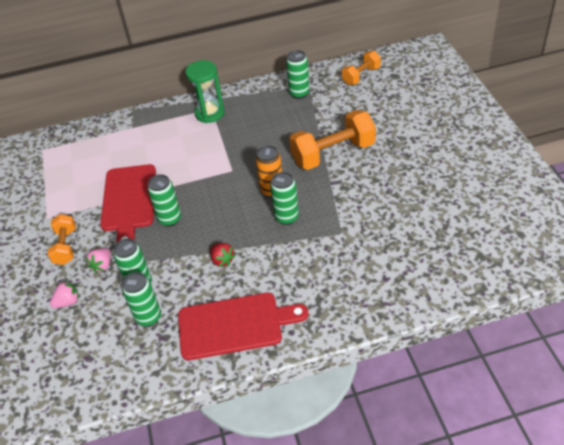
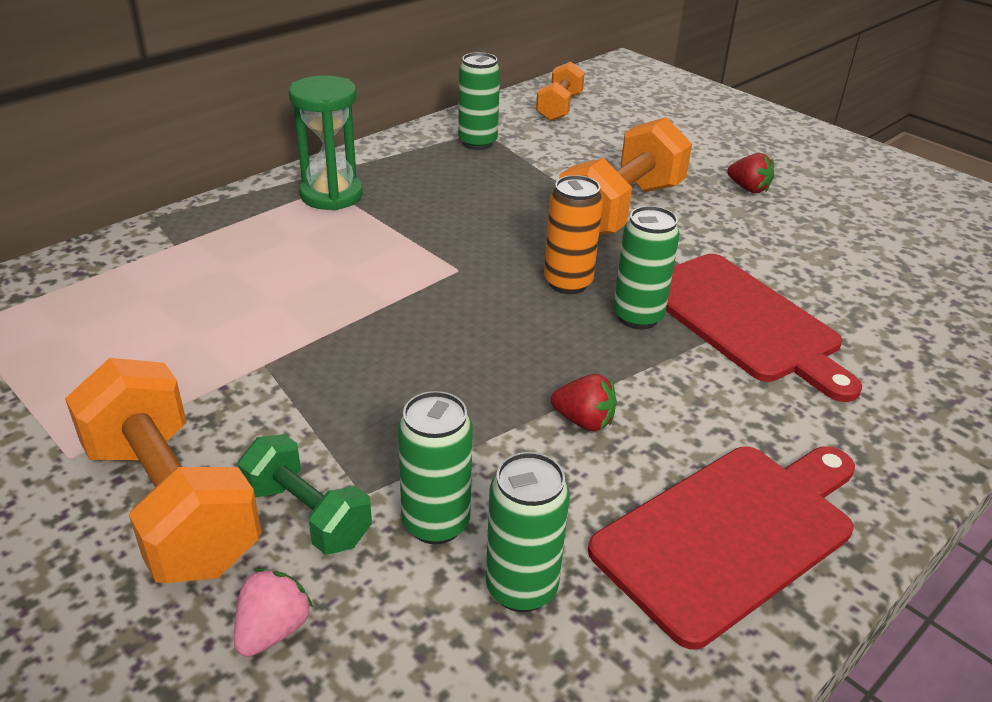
camera: 35 degrees left, 10 degrees down
(66, 247) = (172, 504): orange dumbbell -> orange dumbbell, size x1.74
(102, 265) = (307, 515): pink strawberry -> green dumbbell
(129, 201) = (271, 370): red cutting board -> red cutting board (743, 321)
(170, 219) = (399, 379): green can -> none
(412, 155) = (748, 188): none -> red strawberry

